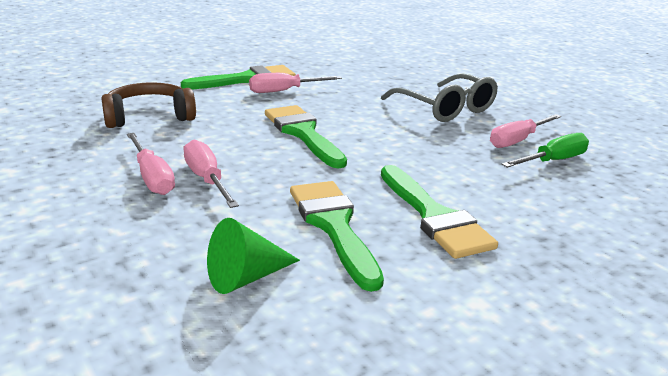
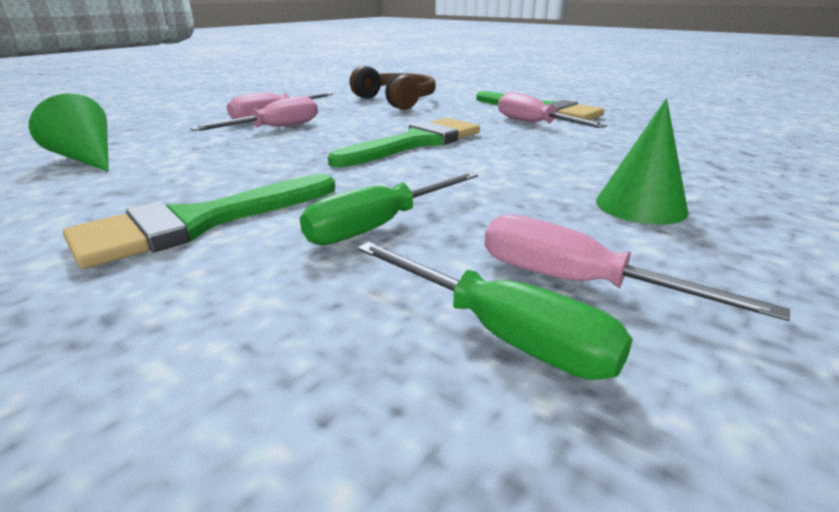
camera: 75 degrees right, 0 degrees up
(334, 226) = (178, 176): green brush -> none
(445, 108) = (640, 206): grey glasses -> green cone
(453, 167) = (379, 226): none -> green screwdriver

